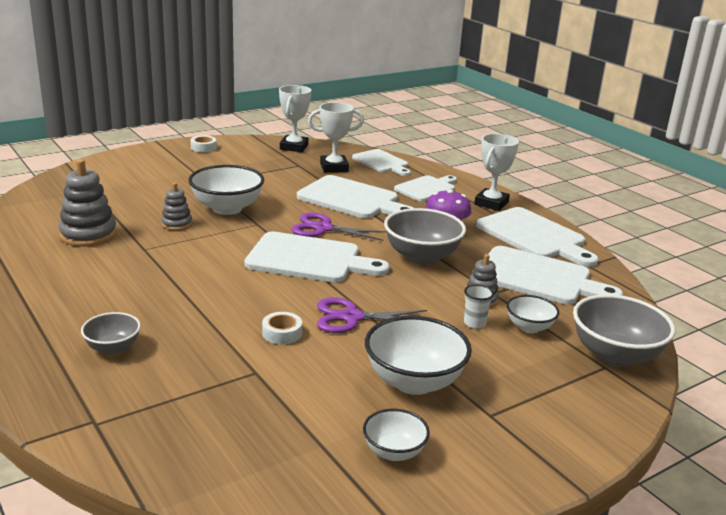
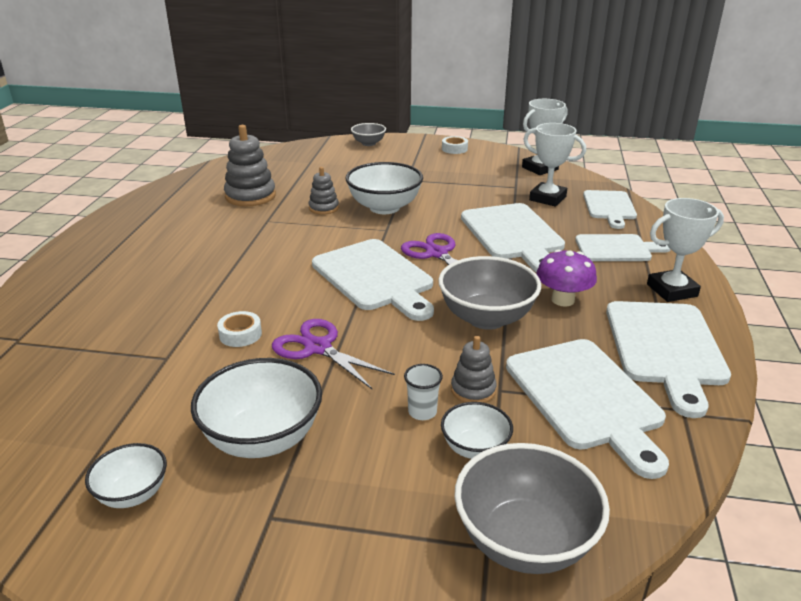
camera: 45 degrees right, 5 degrees up
(113, 348) = (118, 290): grey bowl -> grey bowl (368, 143)

